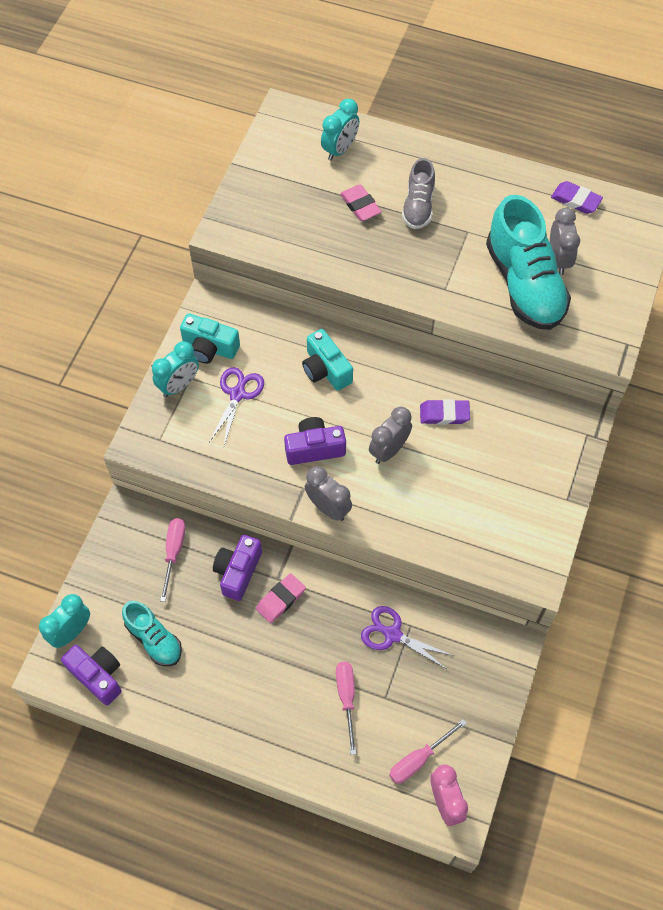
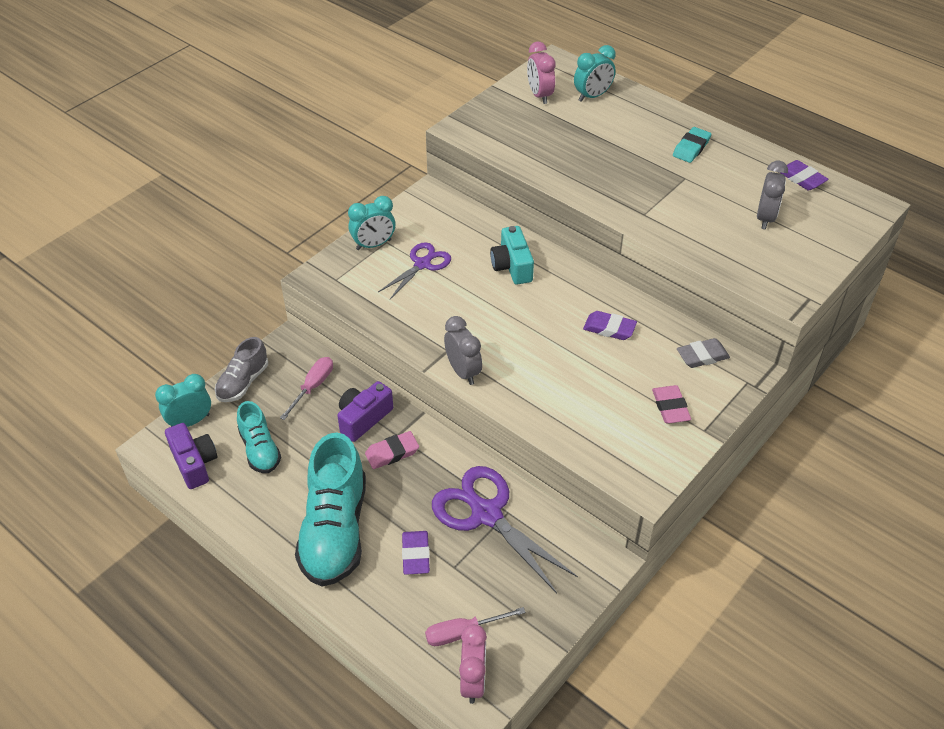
camera: 20 degrees right, 15 degrees down
(209, 348) = (415, 225): turquoise camera -> none
(286, 163) = (539, 95): none -> pink clock
(314, 448) = (472, 322): purple camera -> none
(346, 698) = (415, 555): pink screwdriver -> purple eraser
(360, 205) = (592, 138): pink eraser -> pink eraser (670, 407)
(389, 450) = (542, 342): grey clock -> none
(392, 634) = (486, 514): purple scissors -> purple scissors, size x1.67
(418, 206) = (646, 150): grey shoe -> grey shoe (243, 382)
(460, 191) = (691, 148): none -> turquoise eraser
(524, 284) = (723, 228): turquoise shoe -> turquoise shoe (335, 530)
(538, 418) = (702, 356): none -> grey eraser

